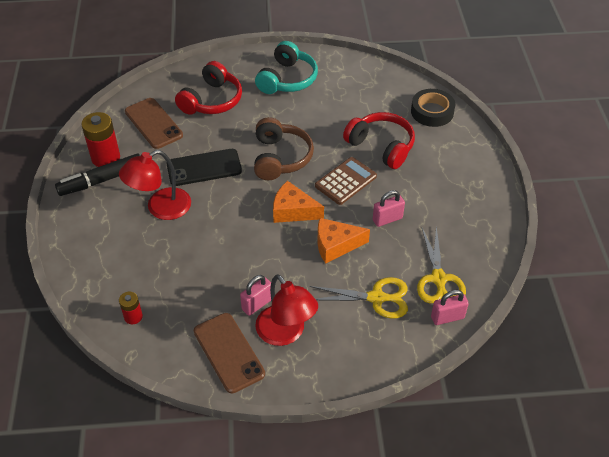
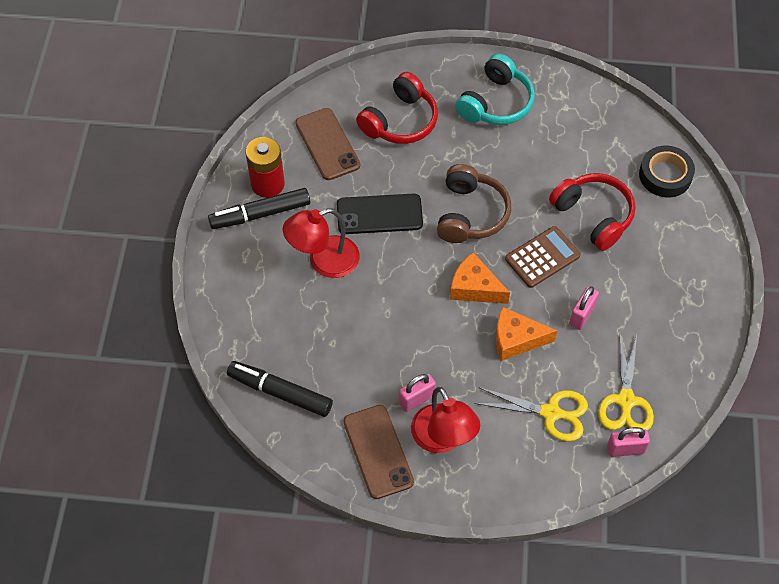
camera: 10 degrees right, 10 degrees up
(133, 317) = (280, 393): red battery -> black marker
(387, 219) = (582, 315): pink padlock -> pink padlock turned 45 degrees counterclockwise

